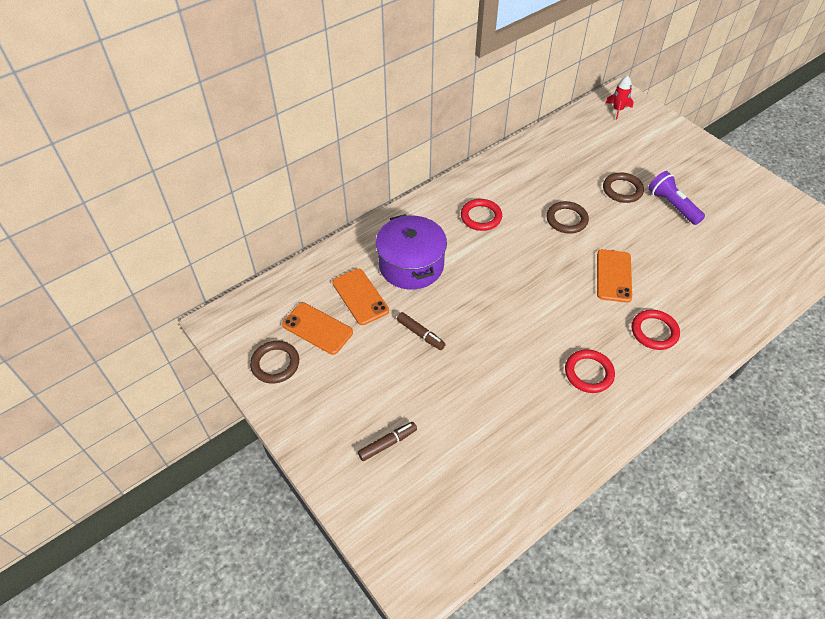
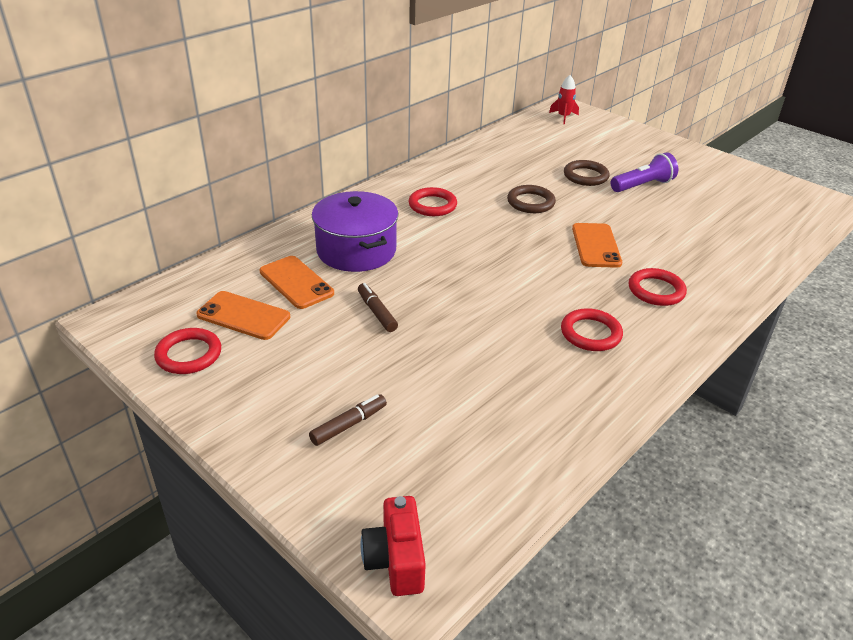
camera: 10 degrees left, 15 degrees down
(275, 364) = (189, 354): brown ring -> red ring
(408, 564) = (395, 560): none -> red camera
(420, 334) = (377, 312): brown marker -> brown marker turned 150 degrees counterclockwise
(672, 205) = (643, 185): purple flashlight -> purple flashlight turned 105 degrees clockwise

